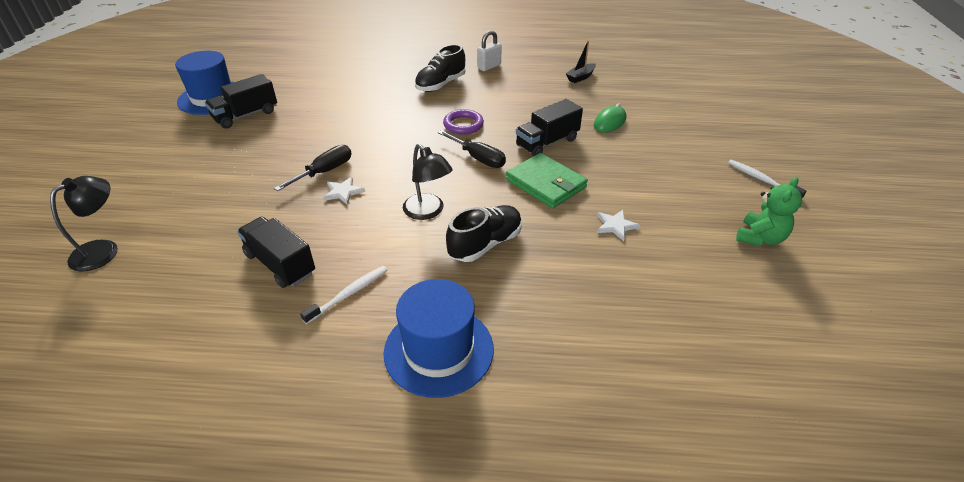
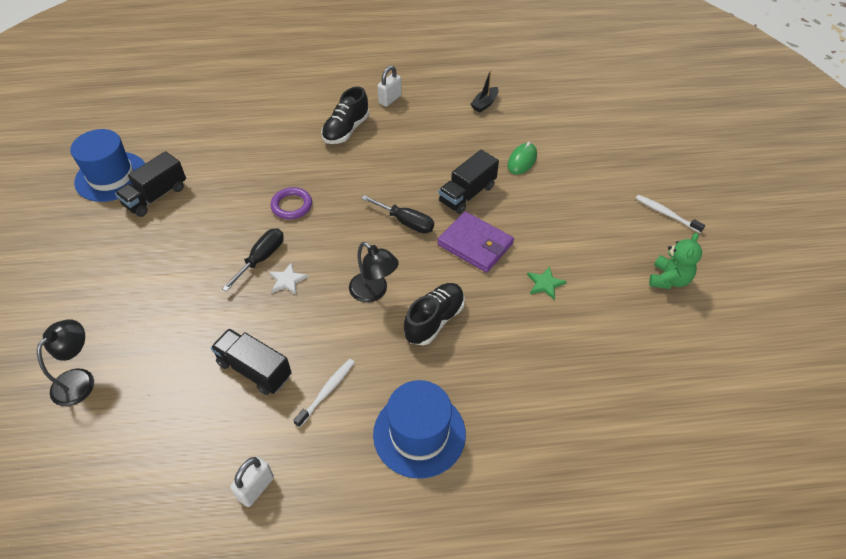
camera: 10 degrees left, 10 degrees up
(236, 378) = (256, 488): none -> white padlock
(463, 125) = (382, 181): purple ring -> purple ring (292, 205)
(546, 183) = (475, 244): green wallet -> purple wallet
(615, 225) = (545, 284): white star -> green star

